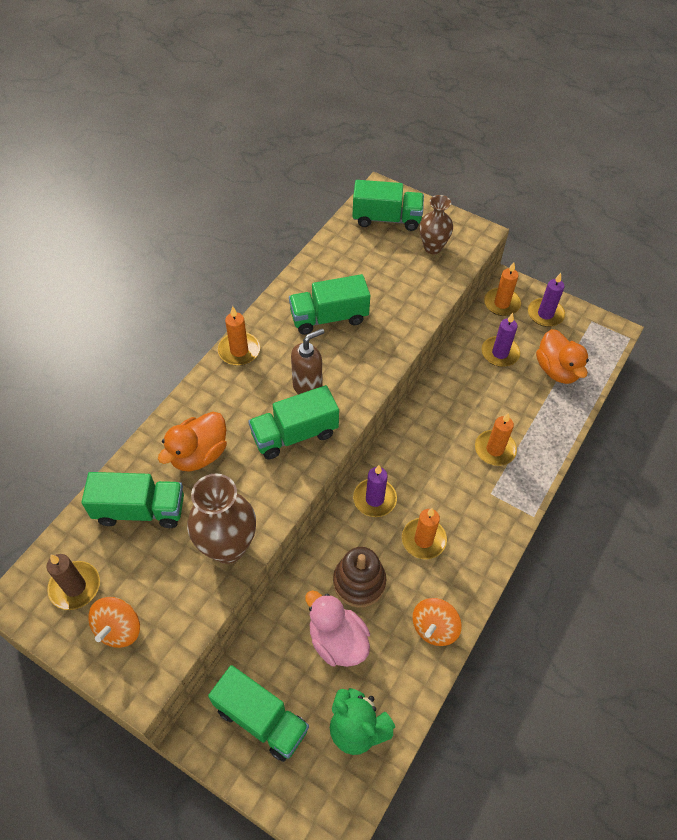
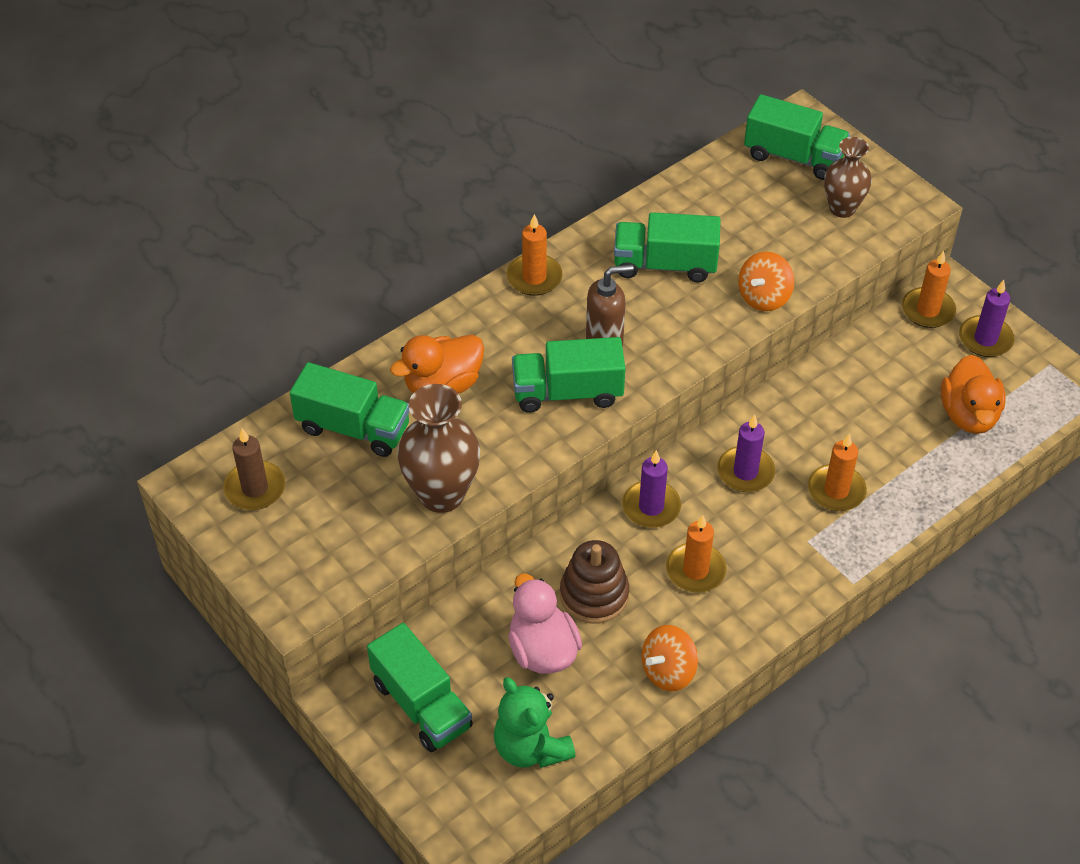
camera: 20 degrees right, 5 degrees down
(119, 629) = (290, 544): orange spinning top -> orange spinning top (764, 297)
(500, 353) = (896, 373): purple candle -> purple candle (745, 472)

